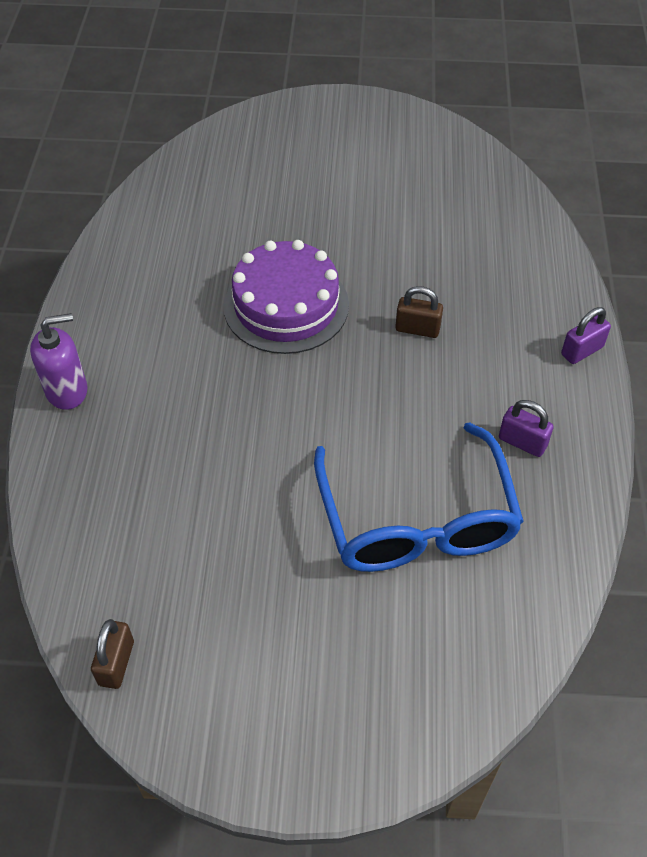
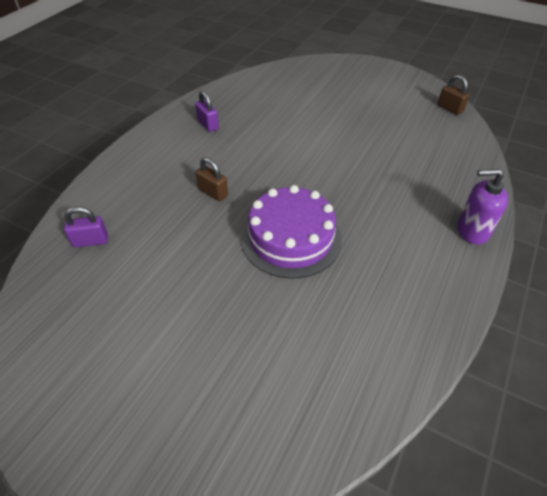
camera: 155 degrees left, 5 degrees down
(116, 663) = (450, 108): brown padlock -> brown padlock turned 75 degrees counterclockwise
(417, 520) = (286, 113): blue glasses -> none
(582, 351) = (131, 151): purple padlock -> purple padlock (90, 241)

